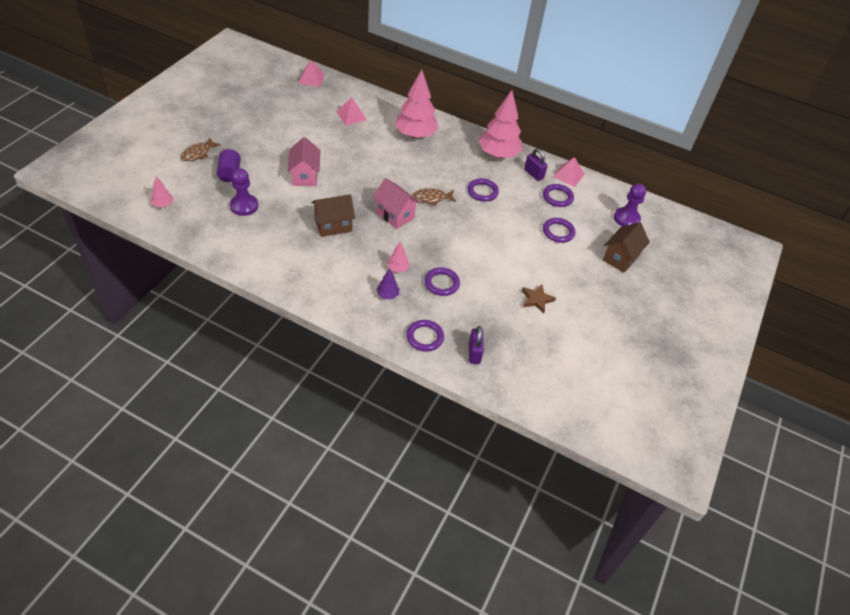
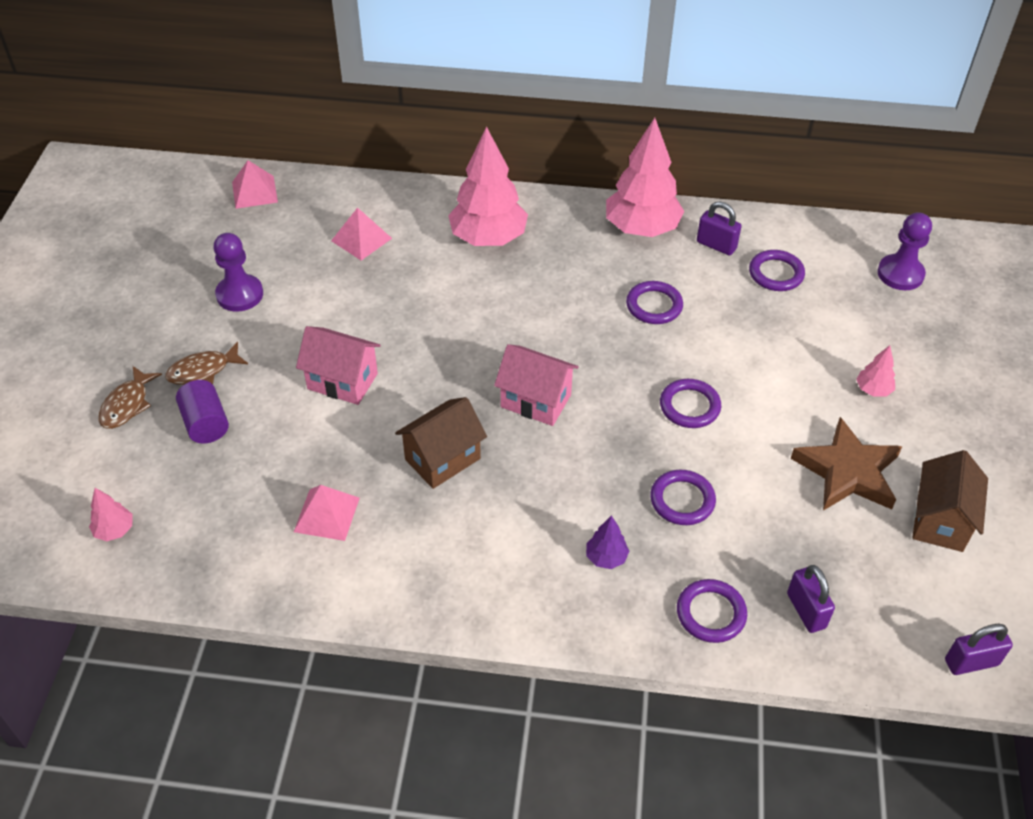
camera: 15 degrees left, 0 degrees up
(244, 206) = (265, 478): purple pawn -> purple pawn (239, 294)
(305, 176) = (342, 381): pink house -> pink house turned 45 degrees counterclockwise
(397, 269) = (595, 500): pink tree -> pink tree (873, 390)
(432, 198) = (580, 347): brown fish -> brown fish (203, 371)
(536, 299) = (847, 471): brown star -> brown star, size x1.76
(546, 406) = (971, 662): none -> purple padlock
(558, 232) = (811, 335): purple ring -> purple ring (689, 406)
(568, 175) = (771, 228): pink pyramid -> pink pyramid (327, 514)
(620, 258) = (931, 347): brown house -> brown house (940, 521)

